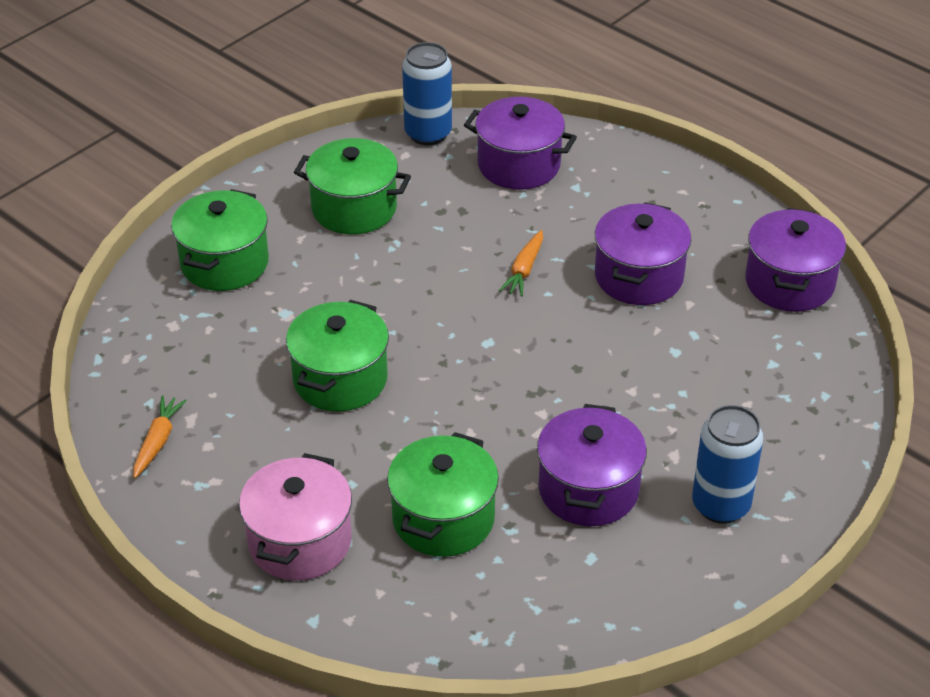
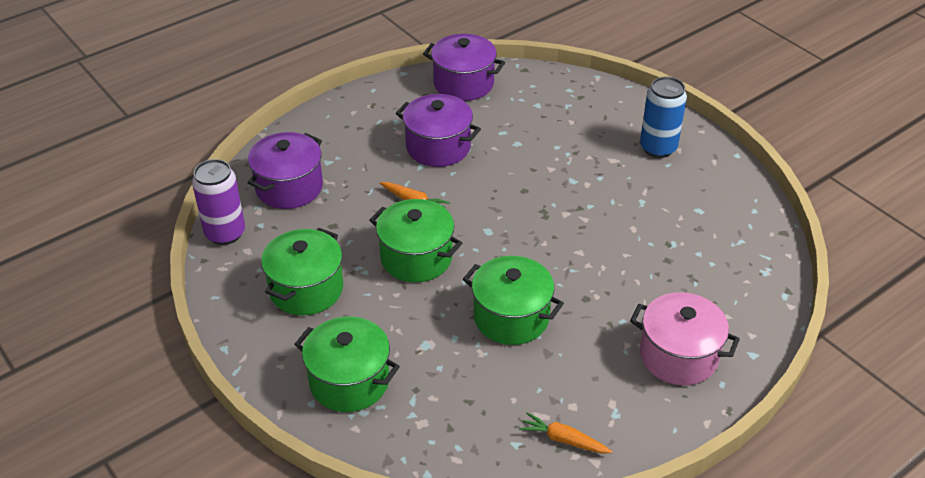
camera: 80 degrees left, 0 degrees up
(428, 133) = (225, 233): blue can -> purple can
(443, 518) = (661, 275): green pot -> green pot (416, 258)
(588, 489) = (639, 202): purple pot -> none

